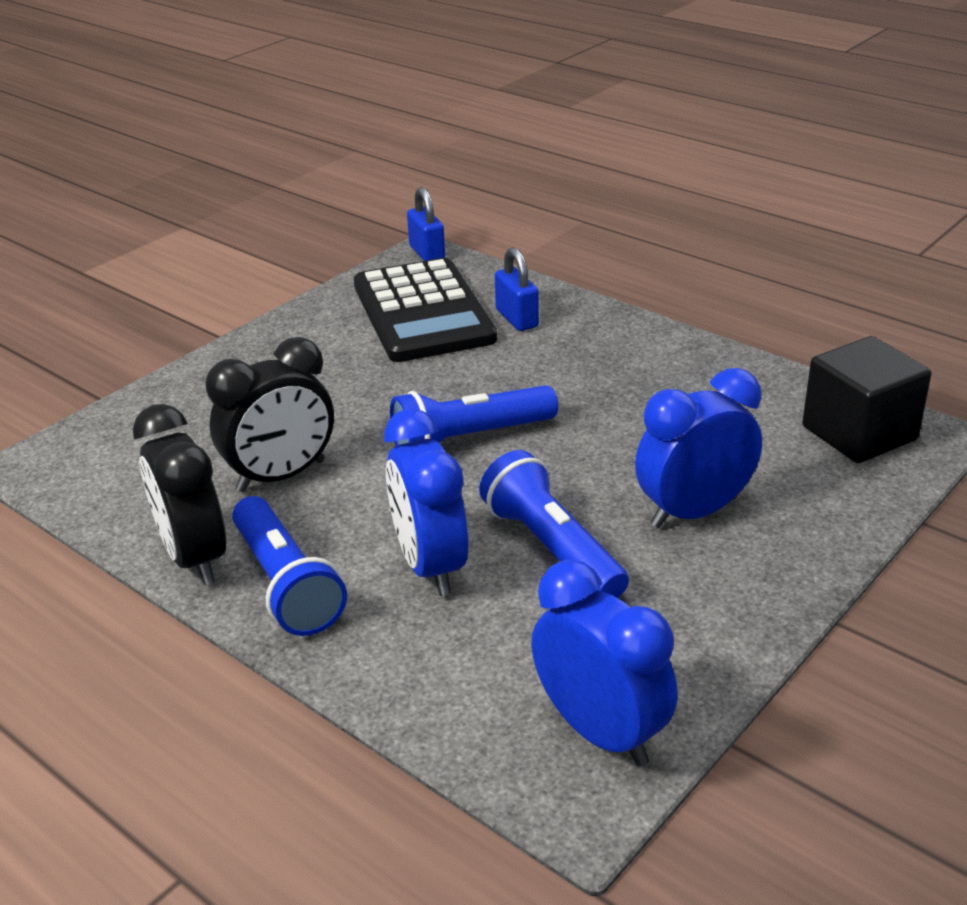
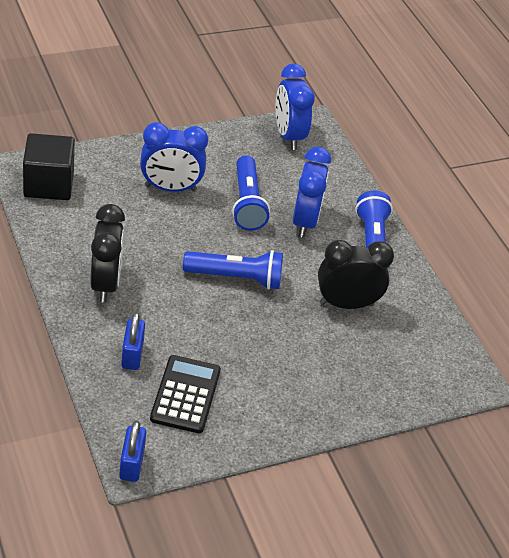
camera: 160 degrees left, 10 degrees up
(194, 557) = (407, 277): black clock -> black clock (105, 283)
(422, 312) = (185, 395): black calculator -> black calculator, size x0.66

